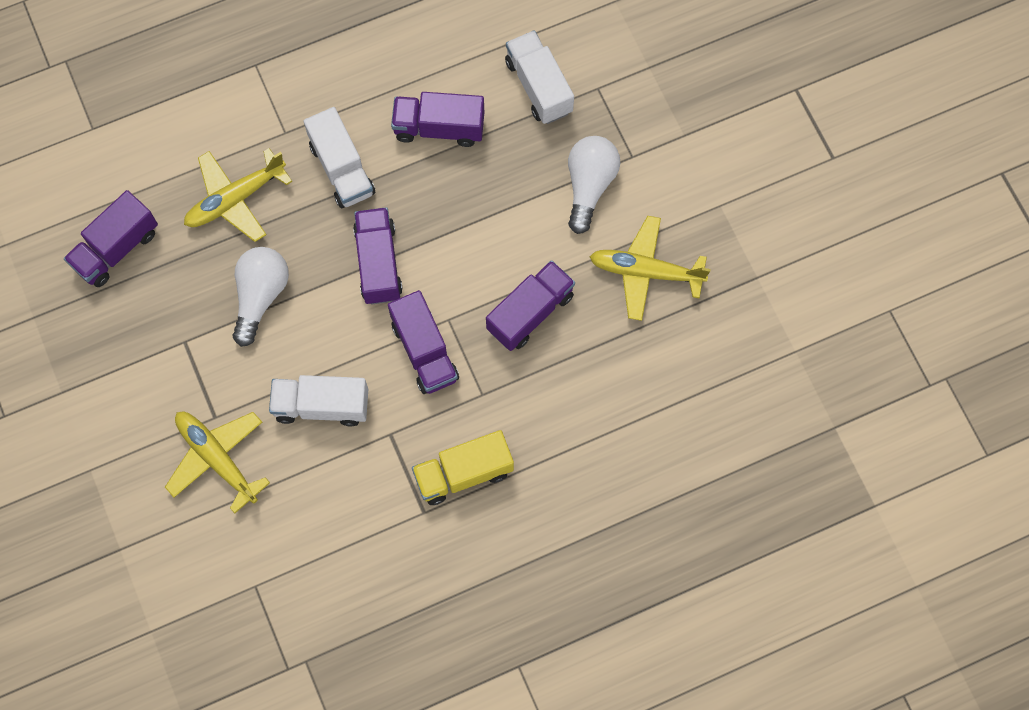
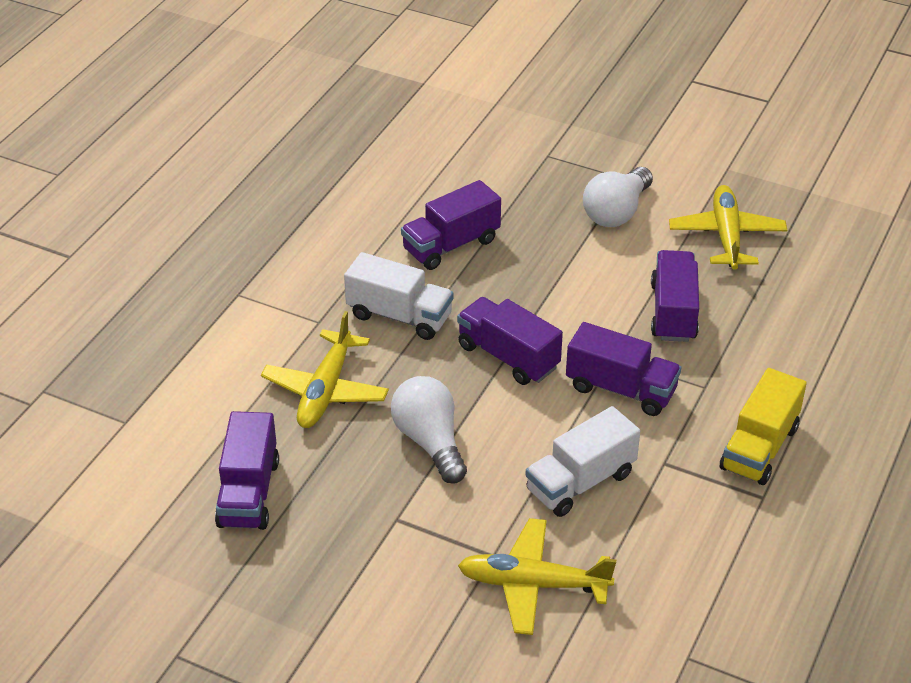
camera: 40 degrees left, 30 degrees down
(538, 87) = (501, 179): white truck -> none
(589, 186) = (616, 212): white light bulb -> white light bulb turned 120 degrees counterclockwise
(645, 272) = (726, 236): yellow plane -> yellow plane turned 120 degrees clockwise

